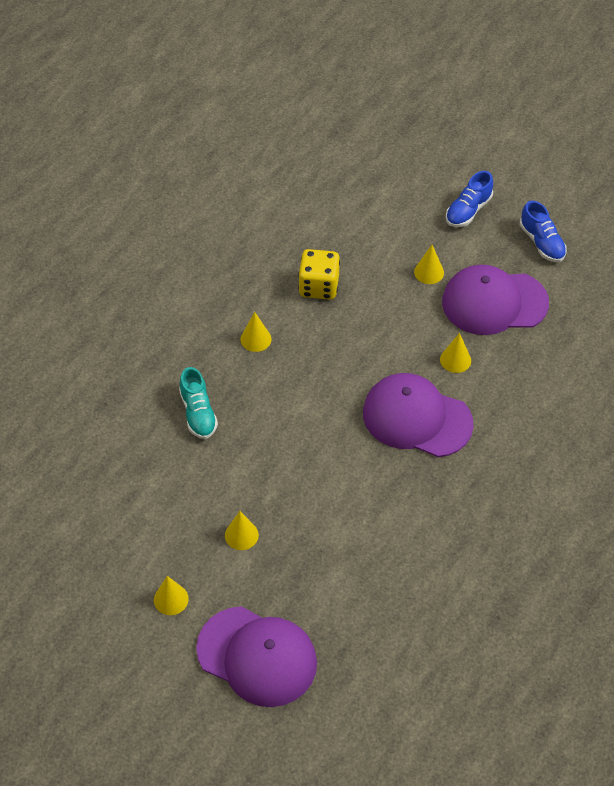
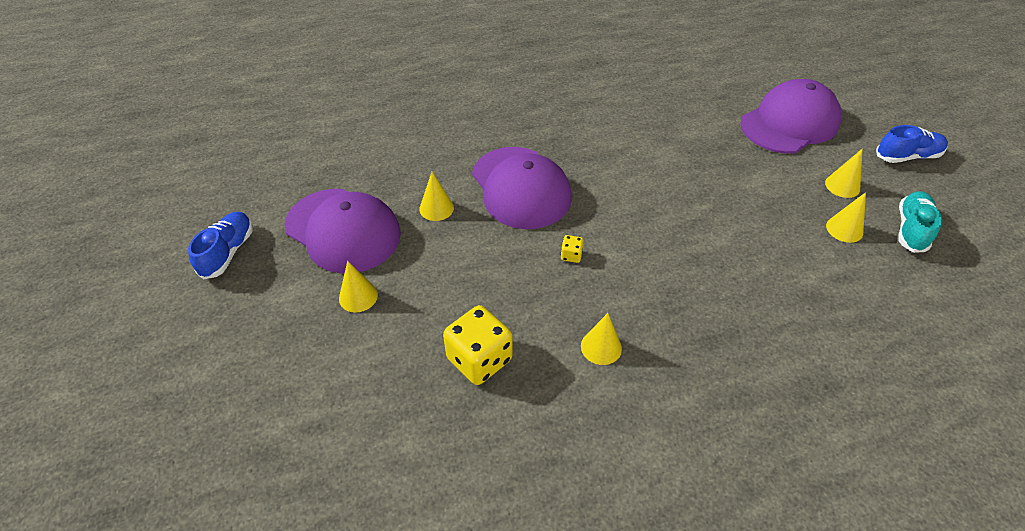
camera: 140 degrees left, 5 degrees down
(198, 413) = (722, 310): turquoise shoe -> turquoise shoe (911, 229)
(241, 535) = (749, 194): yellow cone -> yellow cone (844, 229)
(257, 656) = (789, 123): purple cap -> purple cap turned 75 degrees clockwise
(328, 387) = (571, 255): none -> yellow dice
(468, 210) = (235, 333): blue shoe -> blue shoe (907, 156)

